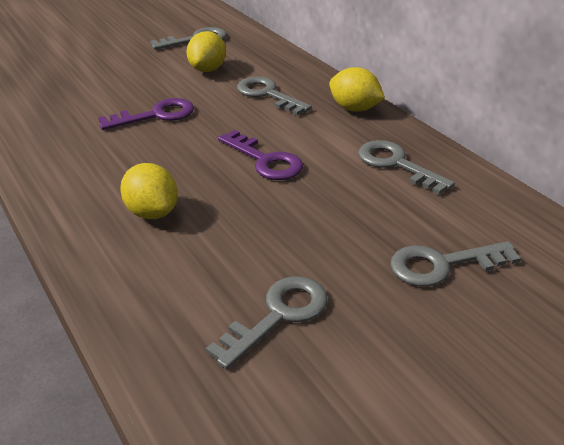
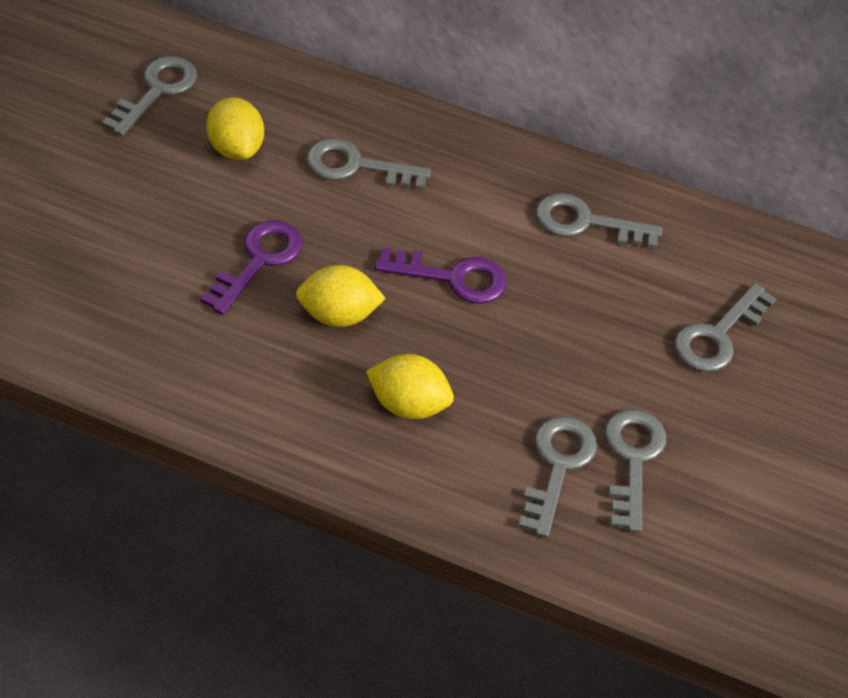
camera: 40 degrees left, 15 degrees up
(213, 292) = (557, 466): none -> grey key
(354, 109) = (475, 150): yellow lemon -> yellow lemon (338, 315)

